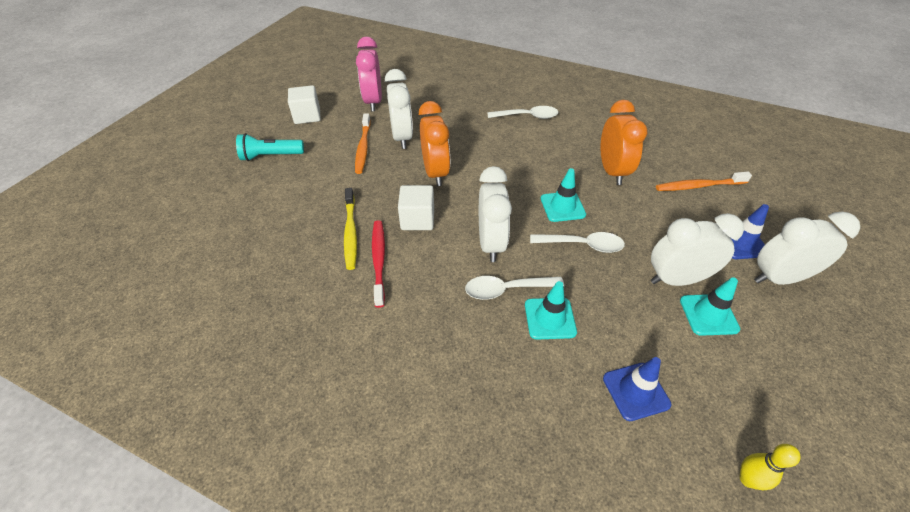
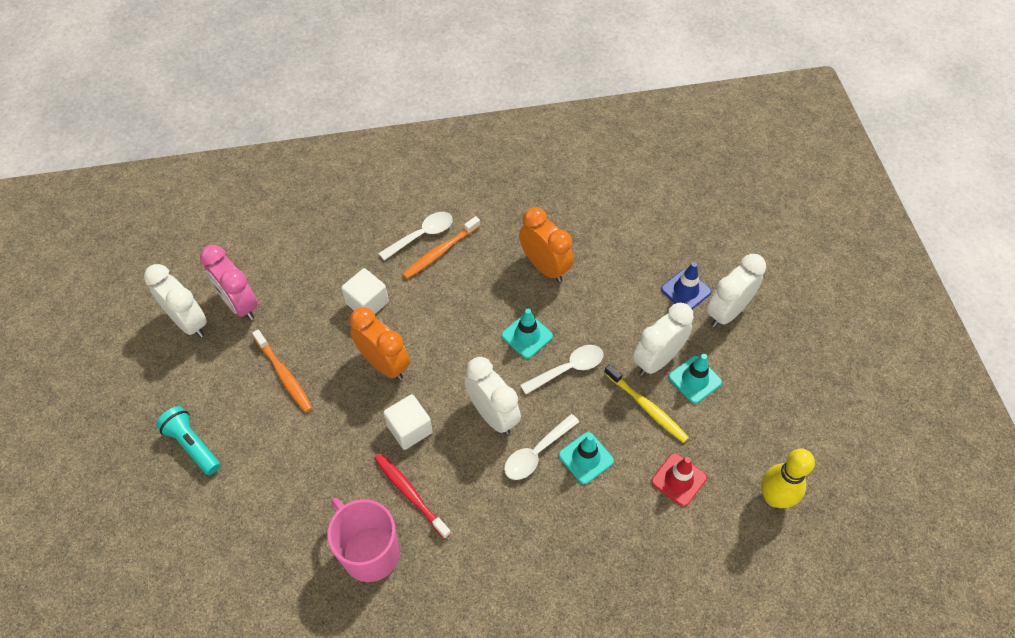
camera: 35 degrees left, 10 degrees up
(270, 156) = (192, 445): turquoise flashlight -> turquoise flashlight turned 90 degrees clockwise
(307, 116) = (181, 367): white cube -> white cube (367, 302)
(312, 282) = (369, 552): none -> pink mug
(350, 232) = (359, 482): yellow toothbrush -> yellow toothbrush (647, 407)
(402, 137) = (314, 337): white clock -> white clock (189, 322)
(636, 391) = (678, 479): blue traffic cone -> red traffic cone
(698, 186) = (625, 243): orange toothbrush -> orange toothbrush (440, 252)
(747, 479) = (774, 497): yellow bowling pin -> yellow bowling pin, size x1.74

